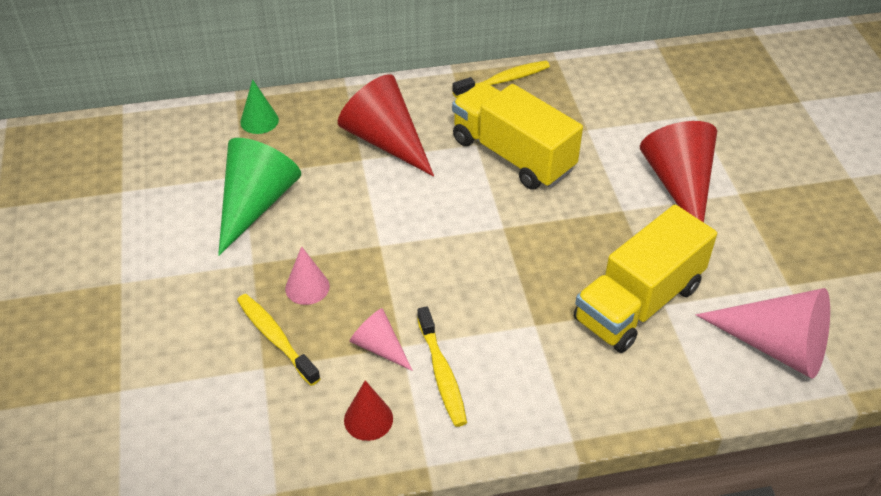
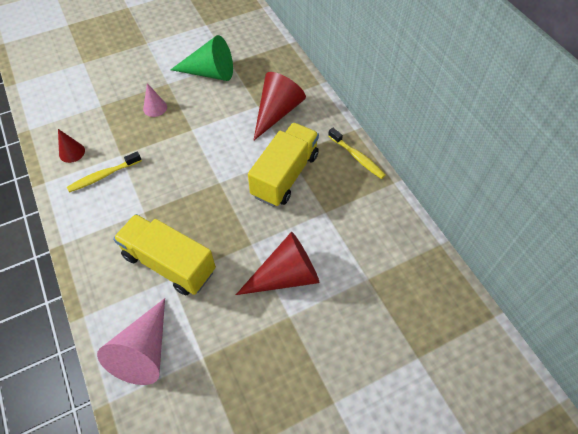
camera: 75 degrees right, 10 degrees up
(259, 121) = (274, 57): green cone -> none
(275, 338) = (119, 105): yellow toothbrush -> none
(379, 347) = (118, 146): pink cone -> none

